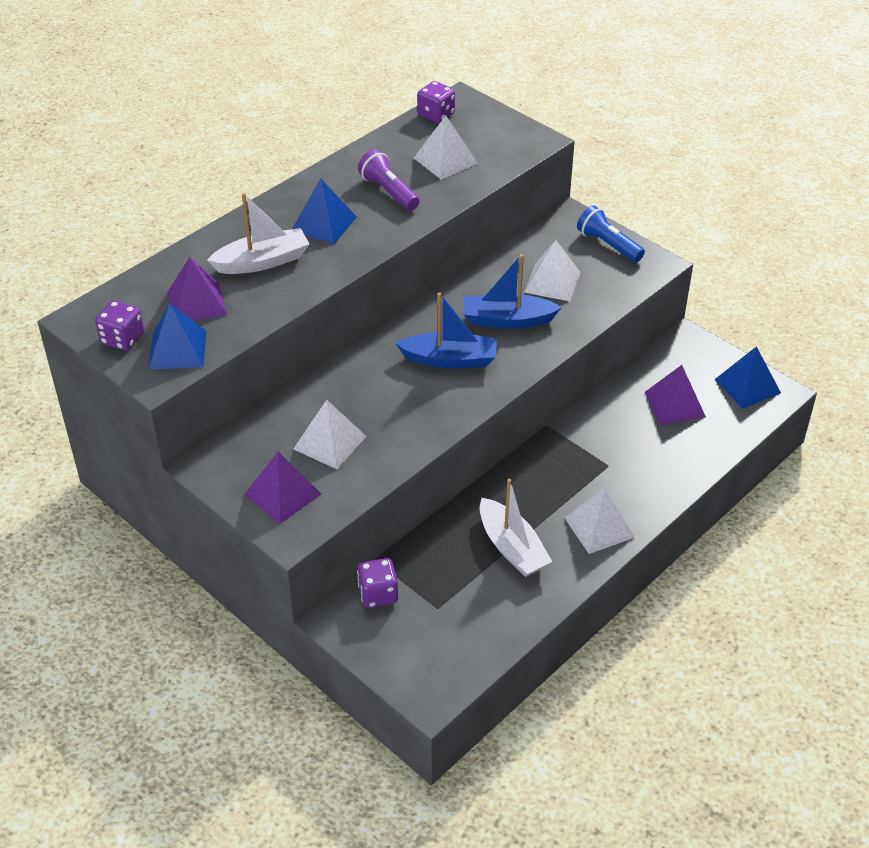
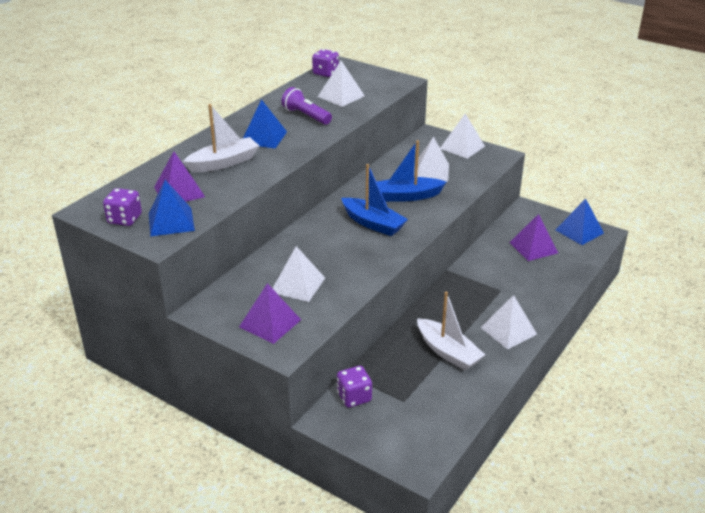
camera: 10 degrees left, 10 degrees down
(450, 359) = (373, 223): blue boat -> blue boat turned 45 degrees clockwise
(608, 245) = (462, 147): blue flashlight -> white pyramid

